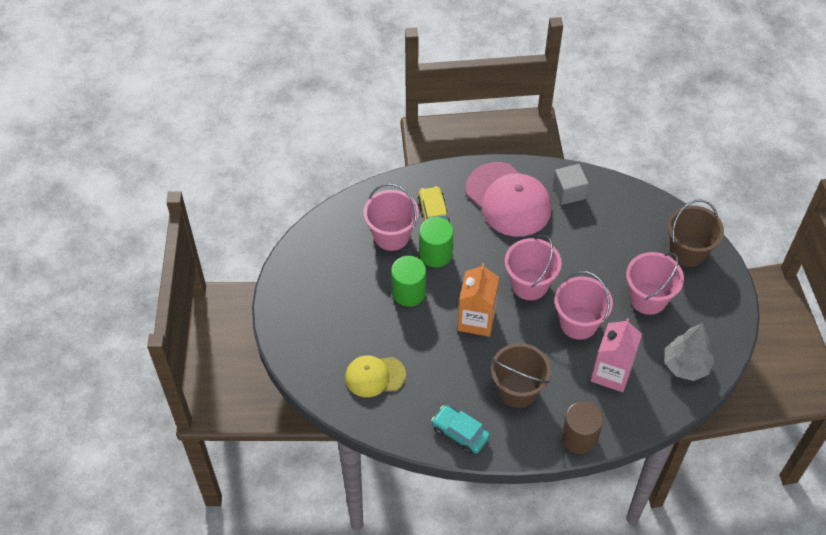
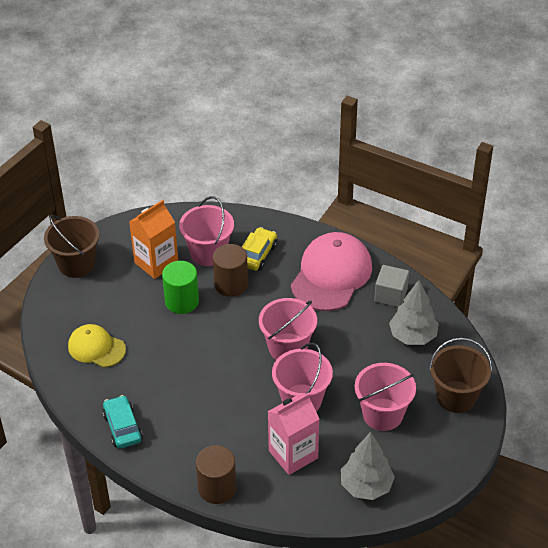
camera: 35 degrees right, 10 degrees down
(435, 254) = (231, 284): green cylinder -> brown cylinder
(476, 320) = (217, 351): orange carton -> orange carton (156, 263)
(508, 200) = (331, 275): pink cap -> pink cap turned 150 degrees counterclockwise
(517, 390) = (200, 422): brown bucket -> brown bucket (76, 264)
(615, 218) = (413, 336): none -> grey tree

